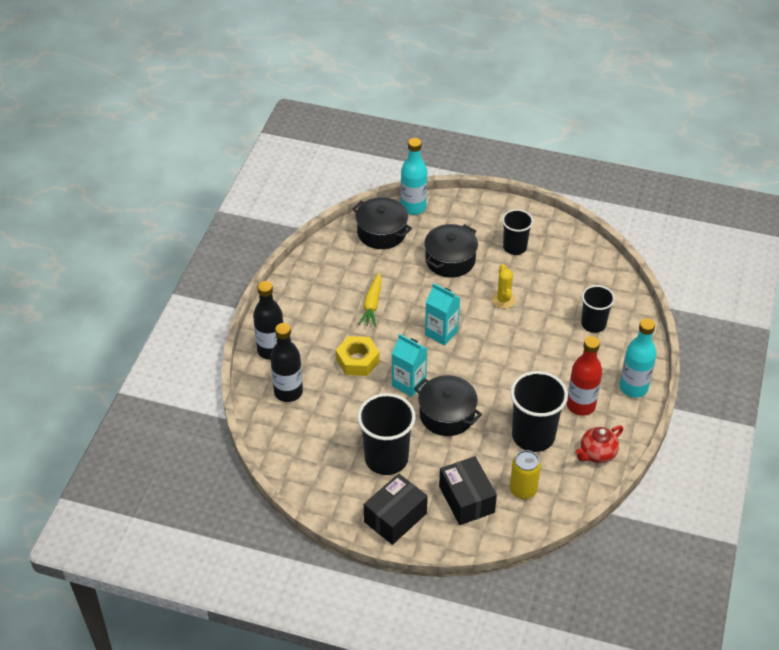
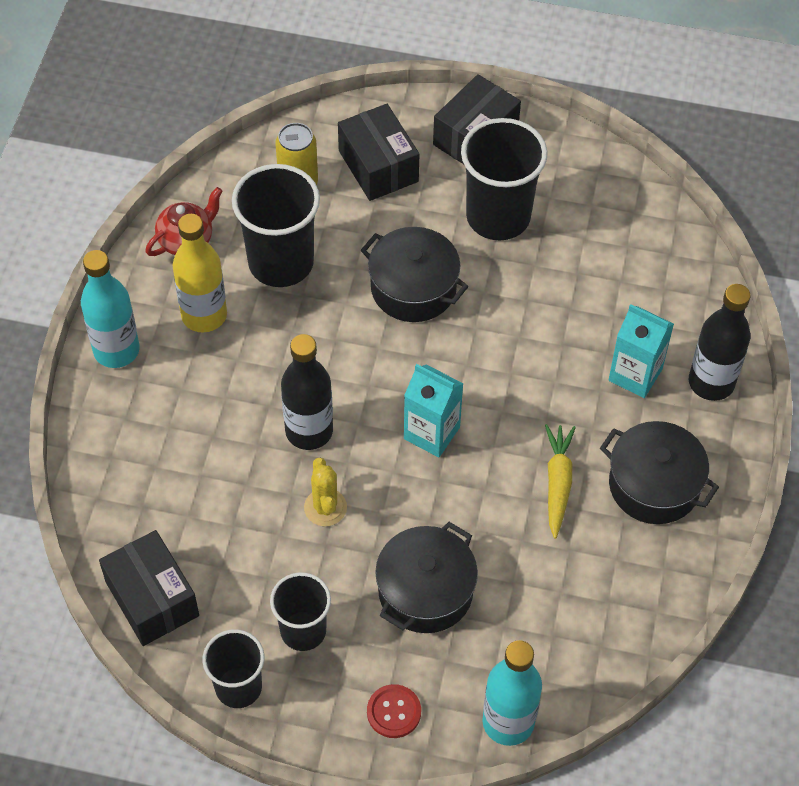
camera: 175 degrees right, 10 degrees up
(288, 392) = (665, 311): black bottle -> black bottle (309, 431)
(357, 360) = (565, 372): yellow nut -> none
(381, 232) = (563, 651): black pot -> black pot (654, 485)
(408, 383) = (477, 337): turquoise carton -> turquoise carton (635, 375)
(469, 214) = (394, 712): none -> red button
(581, 405) = (204, 315): red bottle -> yellow bottle
(593, 324) = (169, 466): black cup -> black cup (238, 687)
(595, 264) = (152, 599): none -> black box

